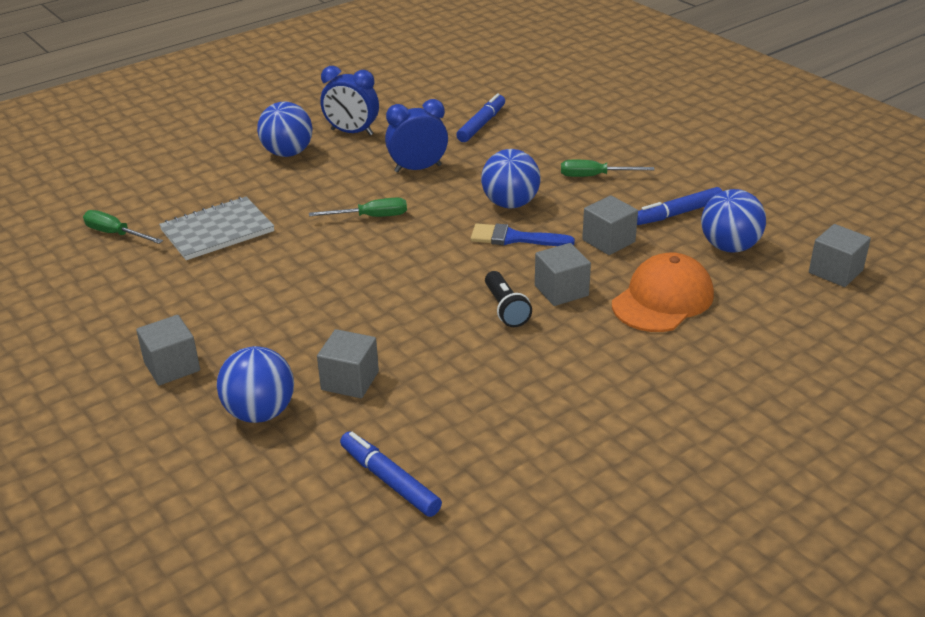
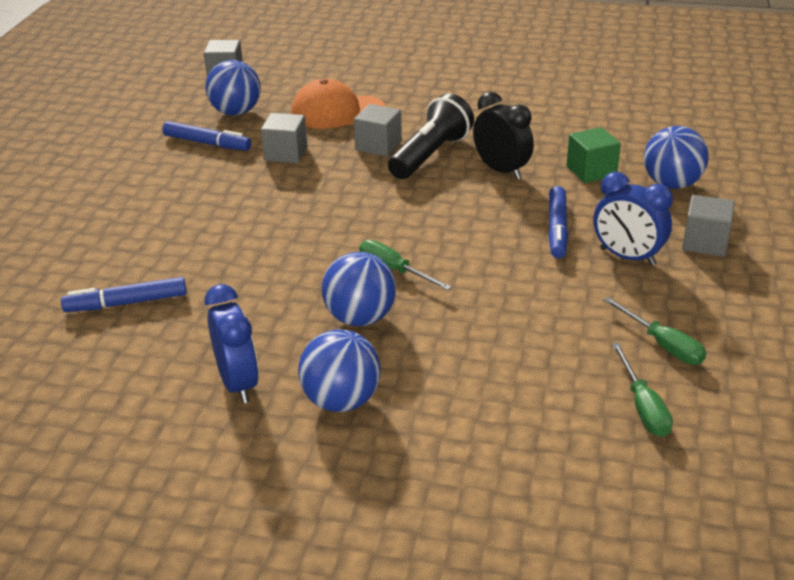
camera: 130 degrees left, 0 degrees up
(217, 231) = (539, 343): grey notebook -> none
(350, 381) = (591, 171): grey cube -> green cube
(389, 480) = (635, 121): blue marker -> blue marker (557, 229)
(418, 168) = (272, 292): blue clock -> blue clock (627, 257)
(425, 331) = (501, 170): none -> black clock
(505, 309) = (430, 155): black flashlight -> black flashlight, size x1.64
(510, 204) = (280, 214): blue ball -> blue ball (360, 318)
(514, 238) = (334, 190): blue brush -> none
(595, 176) = (180, 197): green screwdriver -> green screwdriver (662, 345)

